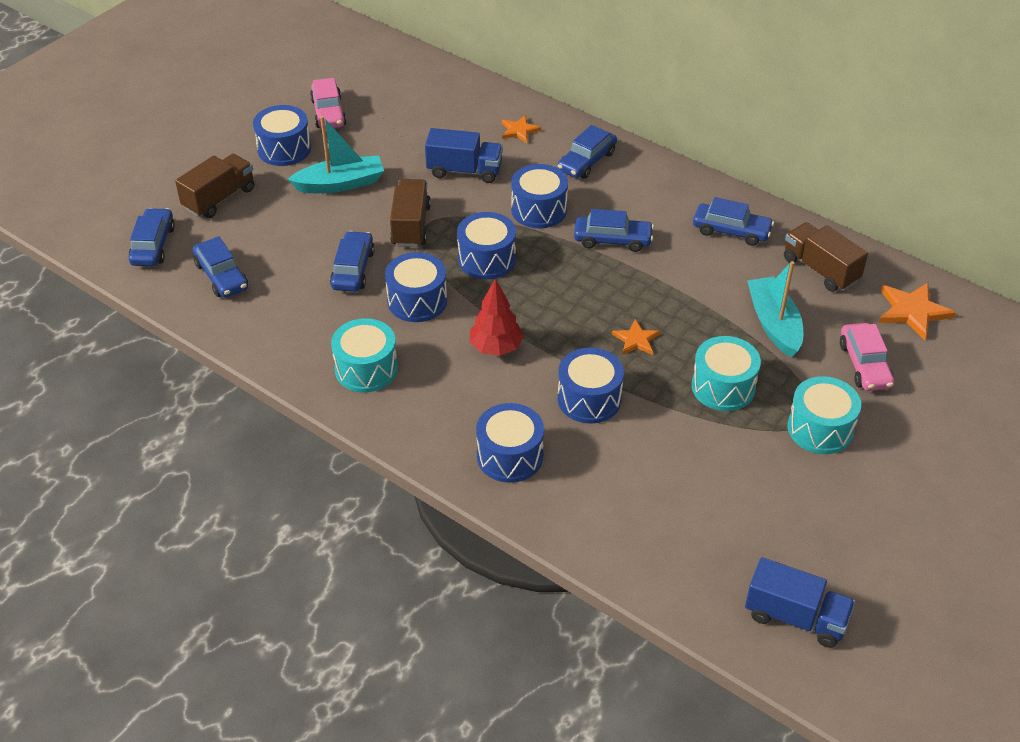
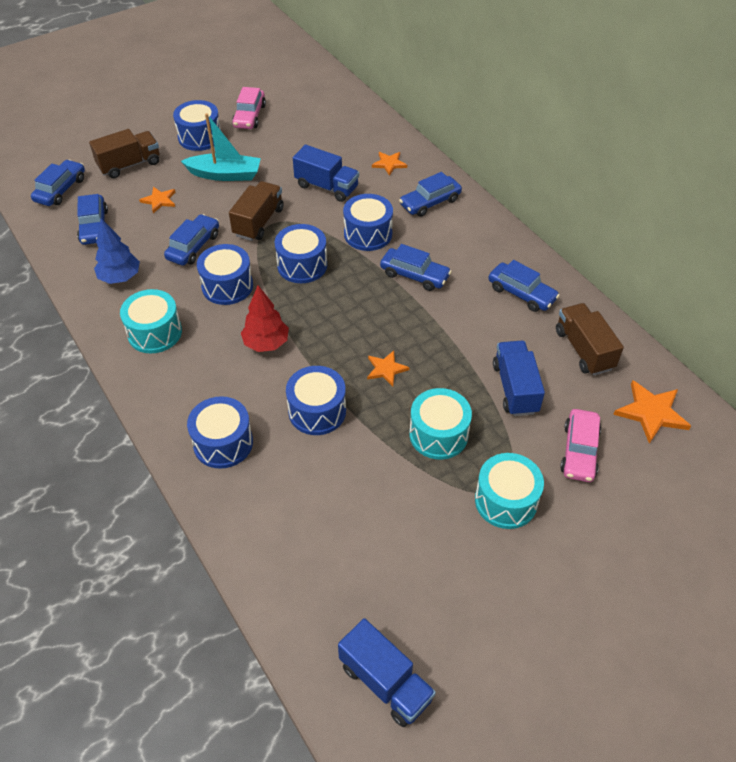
camera: 20 degrees right, 5 degrees up
(281, 229) = (159, 200): none -> orange star
(289, 323) = (120, 278): none -> blue tree
(774, 324) = (515, 388): turquoise boat -> blue truck

